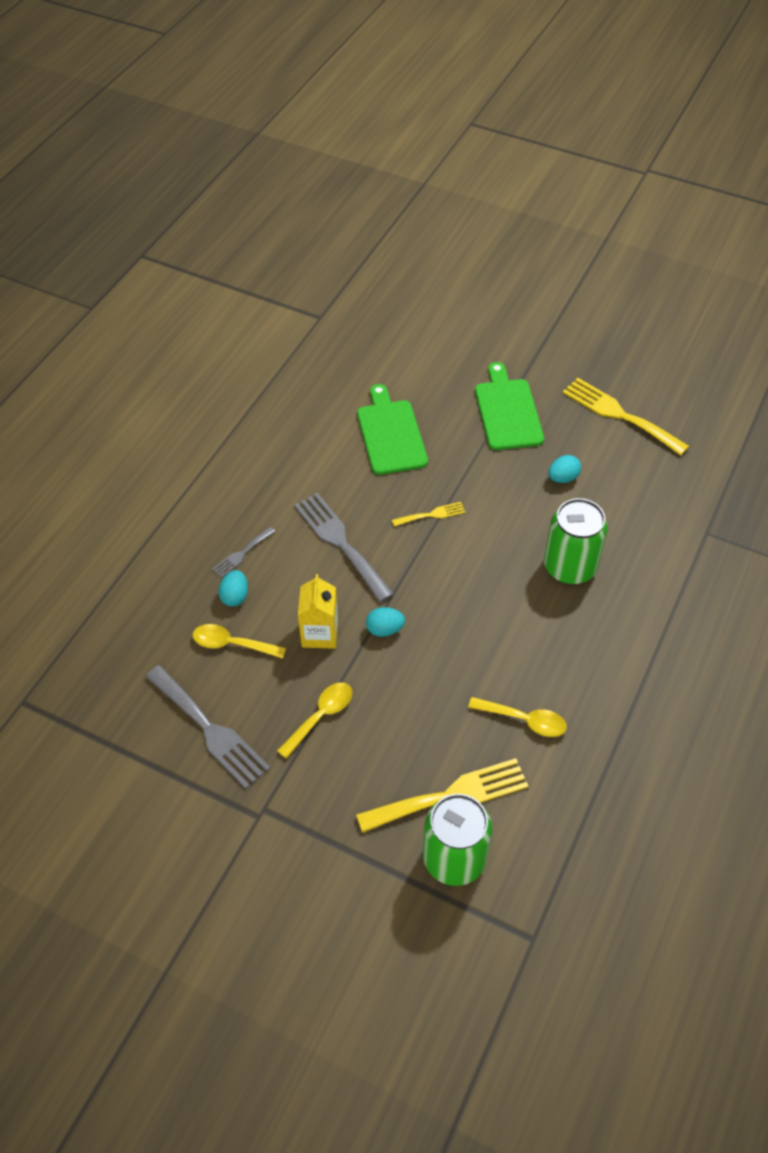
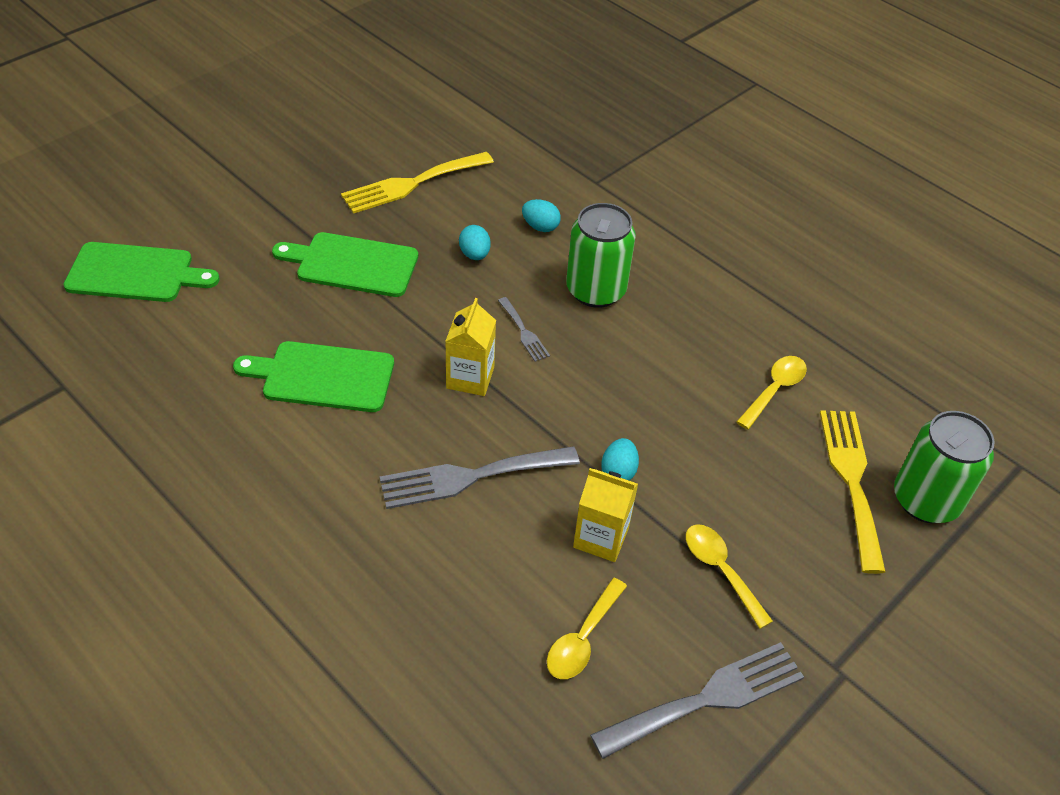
camera: 75 degrees left, 5 degrees down
(235, 596) = (506, 615): turquoise egg -> turquoise egg (540, 227)
(242, 554) = (438, 589): grey fork -> grey fork (524, 332)
(431, 307) = (135, 273): none -> green cutting board
(432, 514) = (470, 378): yellow fork -> yellow carton

